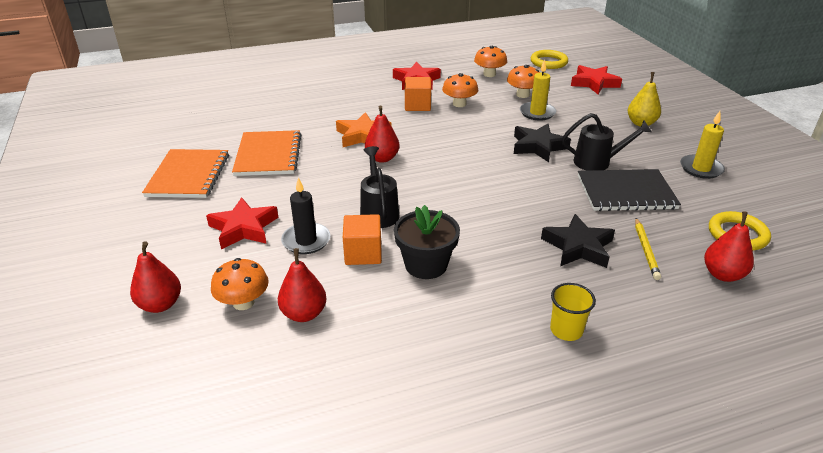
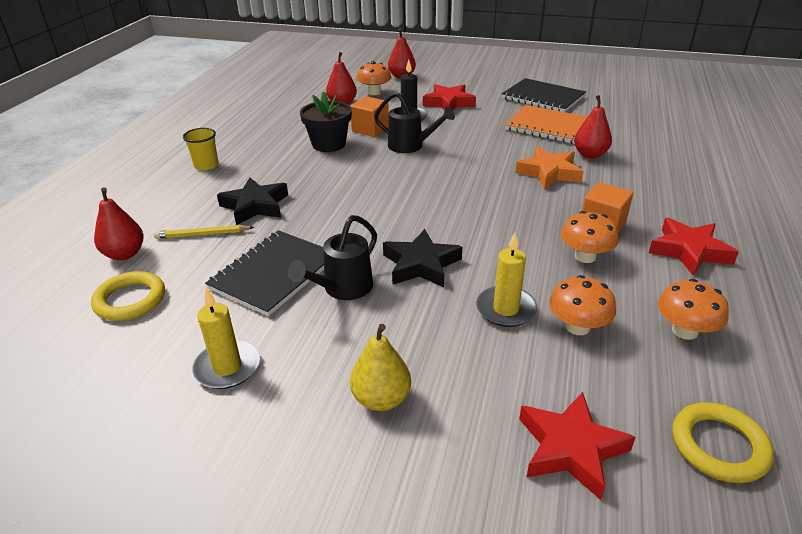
camera: 125 degrees right, 0 degrees up
(188, 175) = (543, 97): orange notebook -> black notebook
(382, 158) = (493, 169): red pear -> red pear (590, 155)
(646, 250) = (202, 234): yellow pencil -> yellow pencil turned 45 degrees counterclockwise

